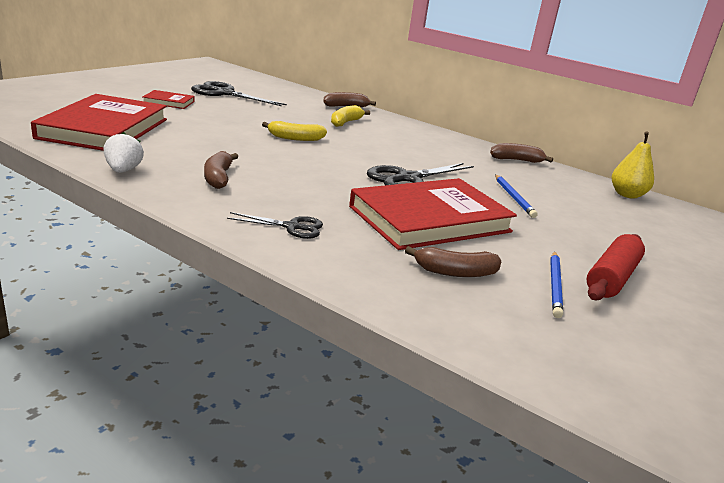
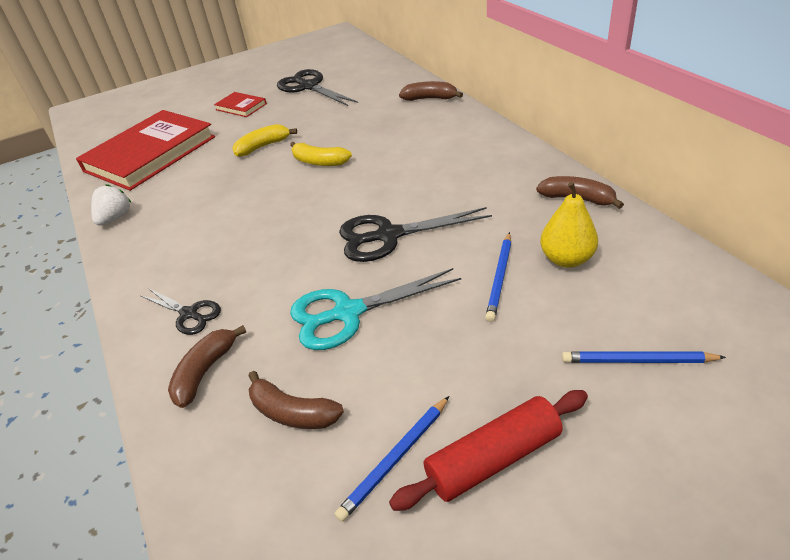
camera: 35 degrees right, 15 degrees up
(218, 177) = (187, 230): brown banana -> brown banana (205, 371)
(345, 122) = (403, 129): yellow banana -> yellow banana (263, 146)
(429, 219) = (348, 313): red book -> turquoise scissors
(627, 195) = (698, 281): yellow pear -> yellow pear (566, 259)
(636, 229) = (638, 361): none -> blue pencil

